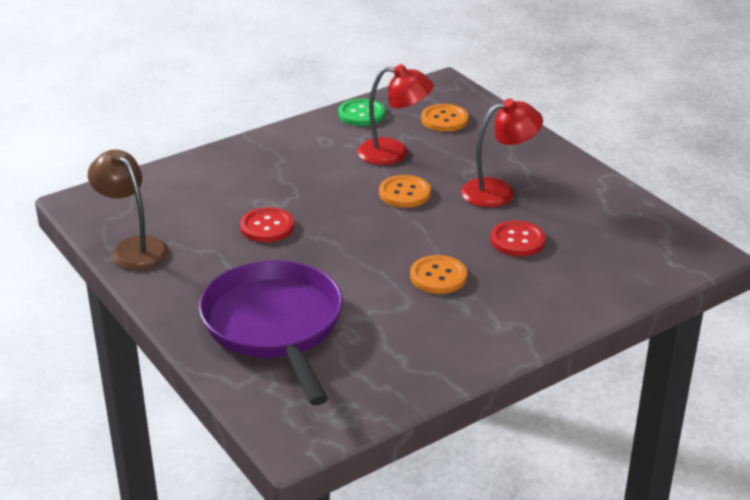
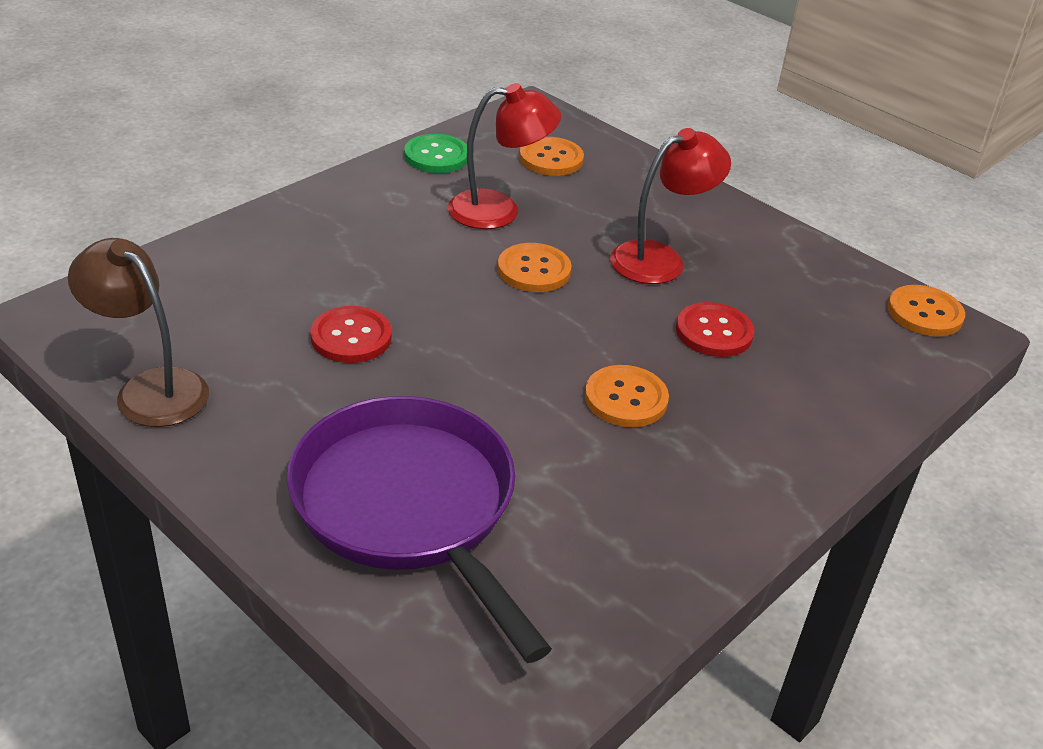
camera: 15 degrees left, 5 degrees up
(682, 239) = (924, 313): none -> orange button

